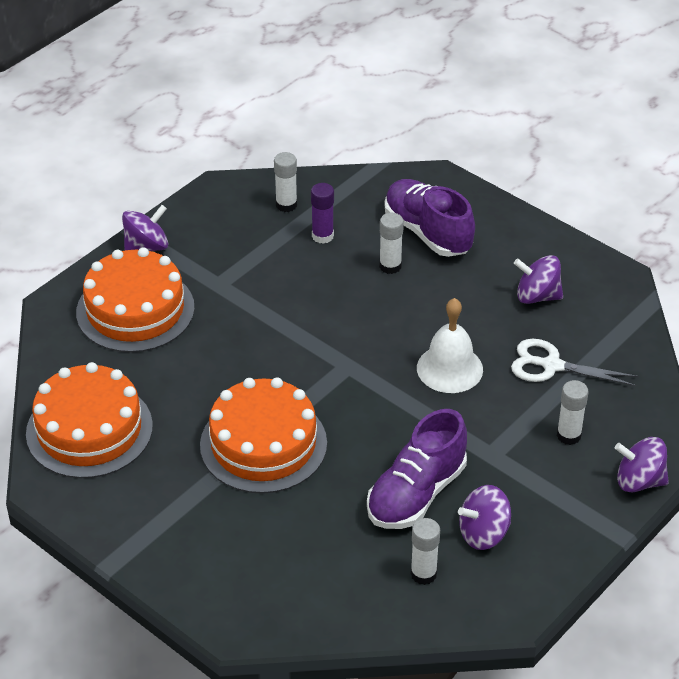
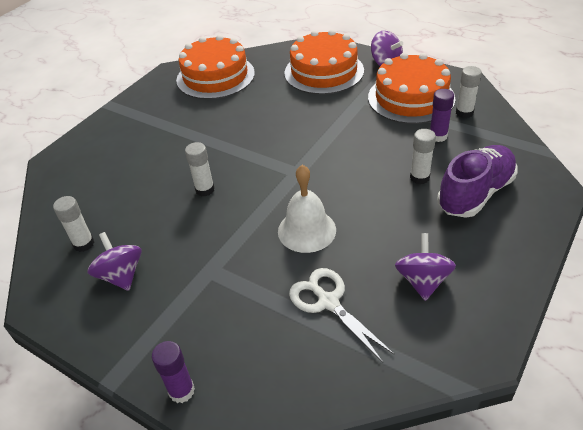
camera: 85 degrees right, 0 degrees up
(263, 444) = (210, 145): orange cake -> orange cake (411, 98)
(416, 493) = (164, 229): purple shoe -> none
(551, 365) = (328, 302): white scissors -> white scissors turned 45 degrees counterclockwise
(568, 435) = (237, 324): white glue stick -> white glue stick (205, 189)
(639, 481) = (181, 391): purple spinning top -> purple glue stick

